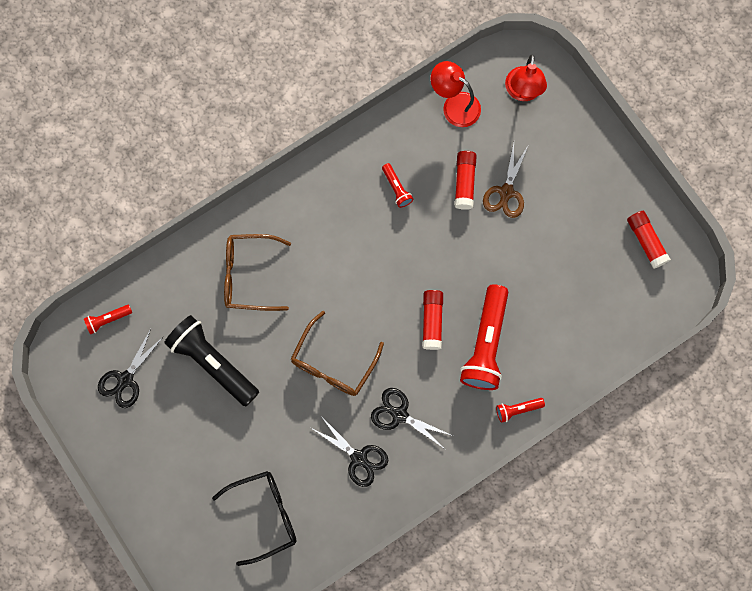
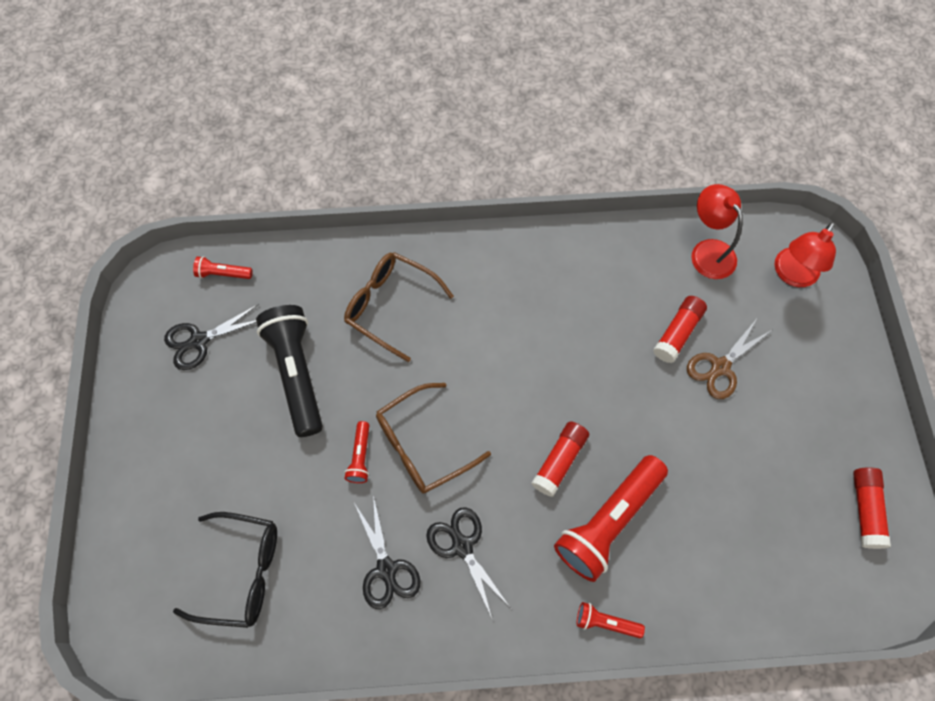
camera: 30 degrees right, 10 degrees down
(396, 188) = (598, 301): red flashlight -> red flashlight (360, 456)

